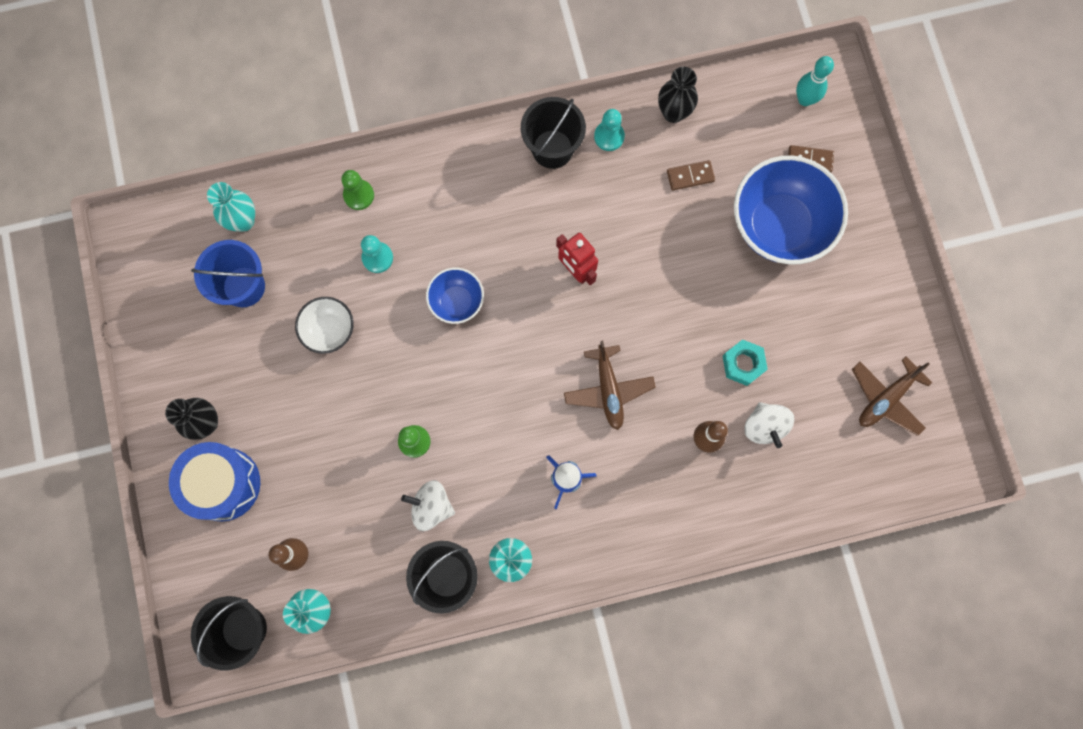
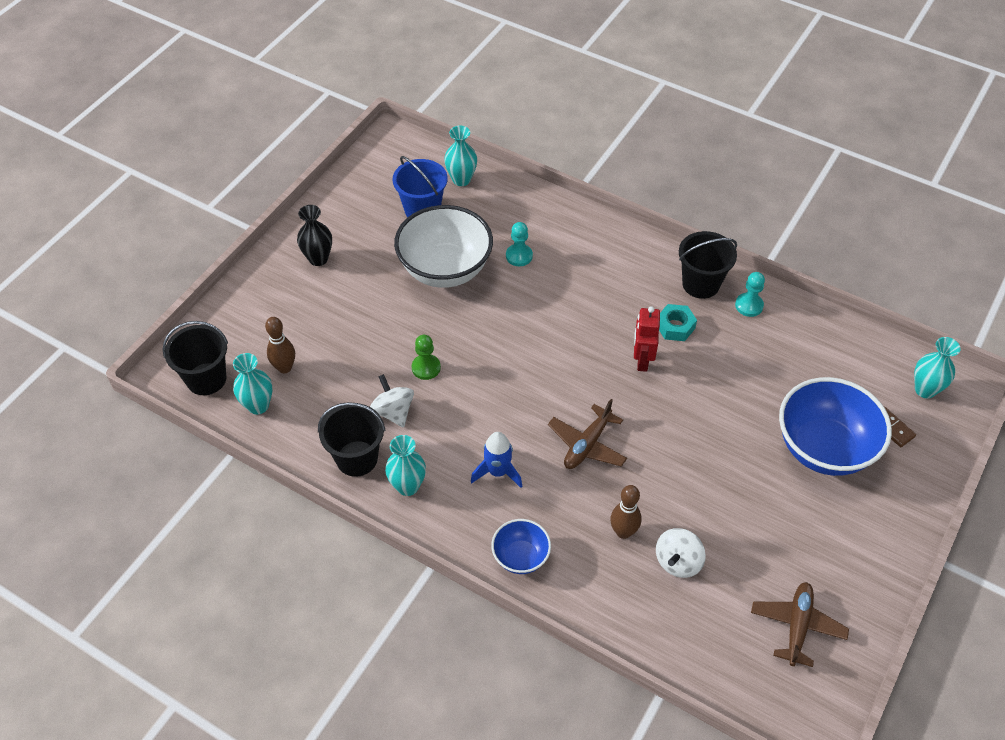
camera: 45 degrees right, 25 degrees down
(223, 484) = (289, 296): blue drum -> none
(329, 330) = (445, 269): white bowl -> white bowl, size x1.95
(359, 195) = (545, 217): green pawn -> none
(457, 301) = (542, 316): blue bowl -> blue bowl (520, 557)
(673, 113) = (811, 326): black vase -> none
(690, 176) = (785, 370): brown domino -> none
(743, 364) = (704, 510): turquoise nut -> turquoise nut (675, 326)
(805, 99) = (925, 390): turquoise bowling pin -> turquoise vase
(886, 398) = (797, 626): brown plane -> brown plane turned 105 degrees clockwise

